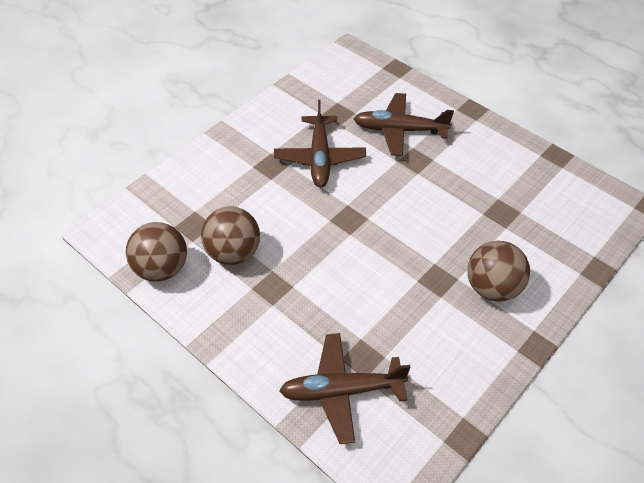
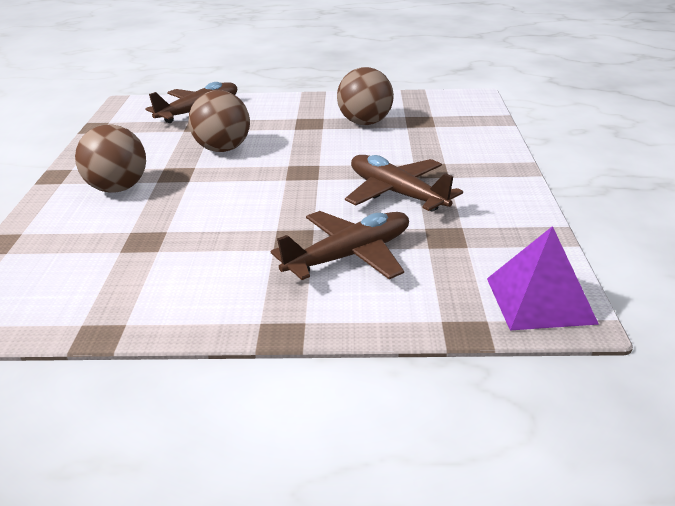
camera: 140 degrees right, 20 degrees down
(162, 268) = (399, 101): brown ball -> brown ball (223, 149)
(349, 62) = (540, 300): none -> purple pyramid

